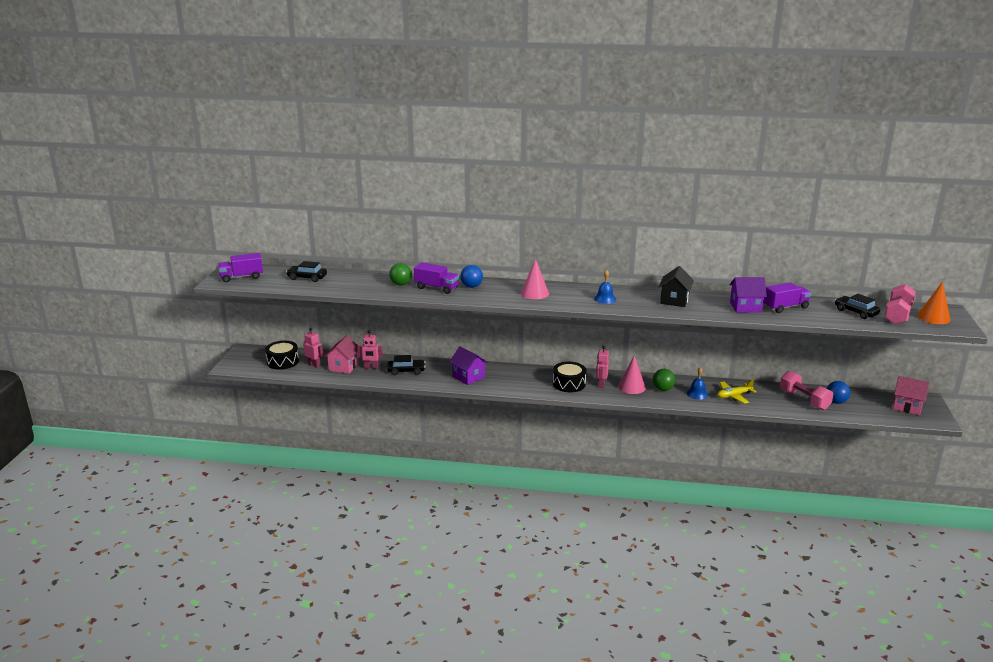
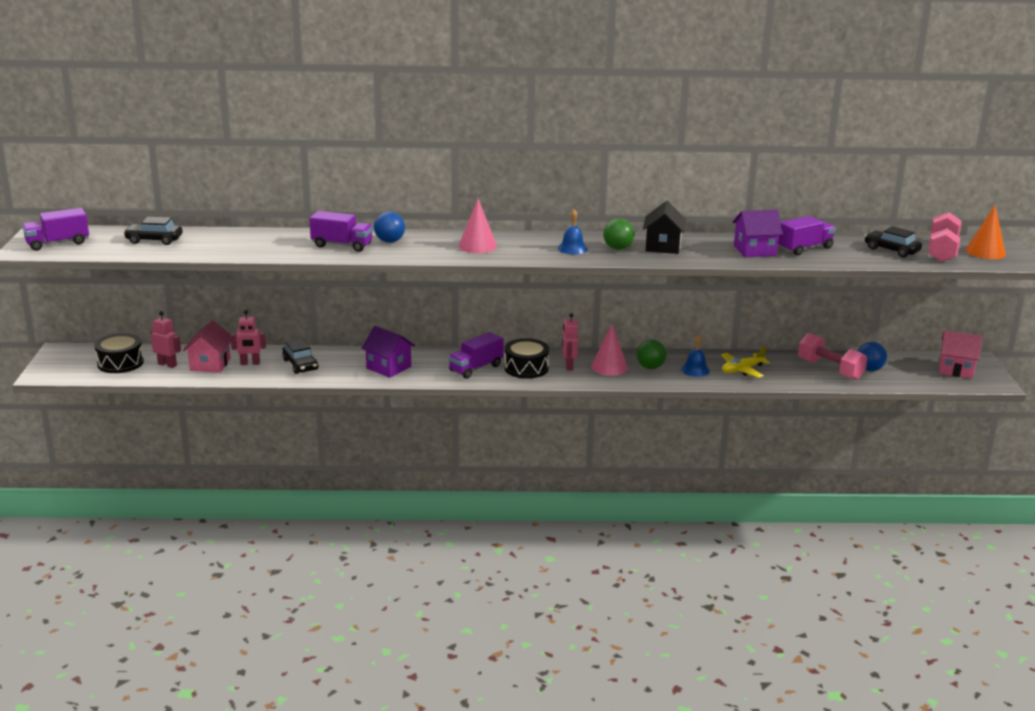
camera: 10 degrees left, 0 degrees up
(401, 284) = (291, 243): green ball -> green ball (618, 248)
(406, 371) = (300, 365): black car -> black car turned 75 degrees clockwise
(531, 381) = (476, 368): none -> purple truck

